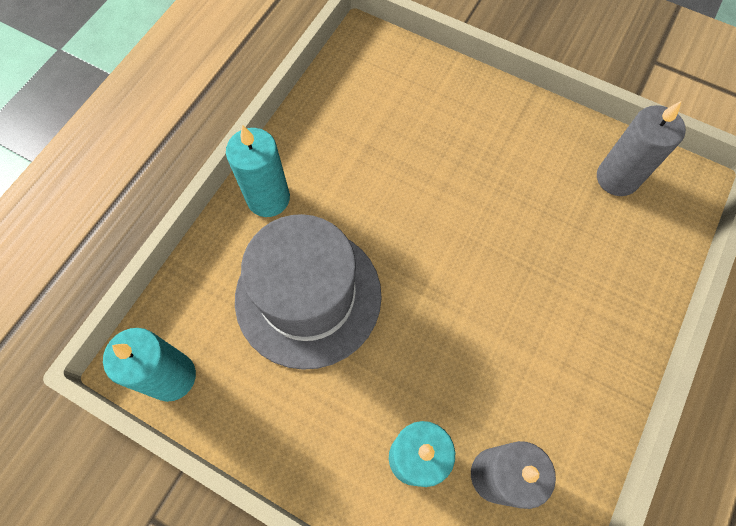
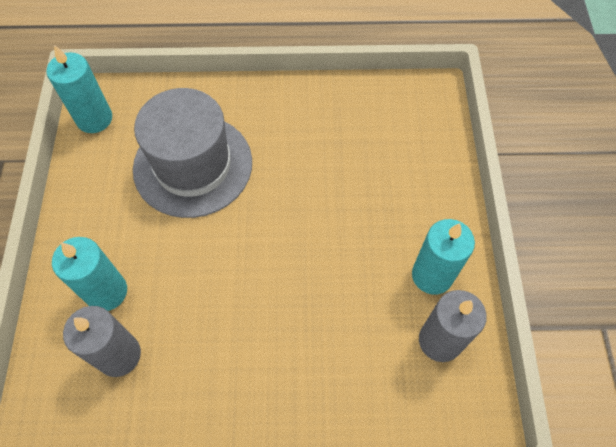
camera: 60 degrees right, 5 degrees down
(268, 198) = (254, 102): turquoise candle -> turquoise candle (432, 275)

